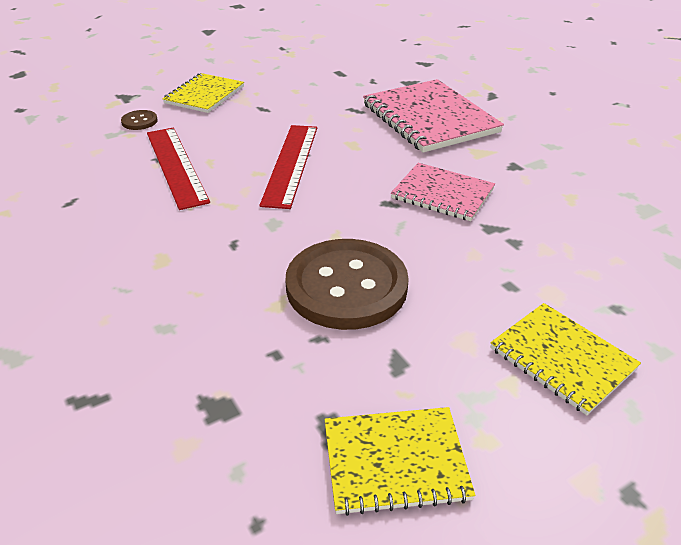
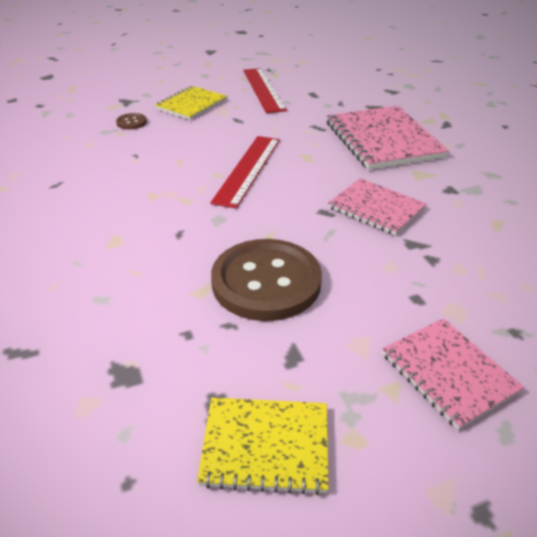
camera: 10 degrees right, 0 degrees up
(176, 166) = (150, 162): red ruler -> red ruler (263, 89)
(562, 359) = (448, 373): yellow notebook -> pink notebook

